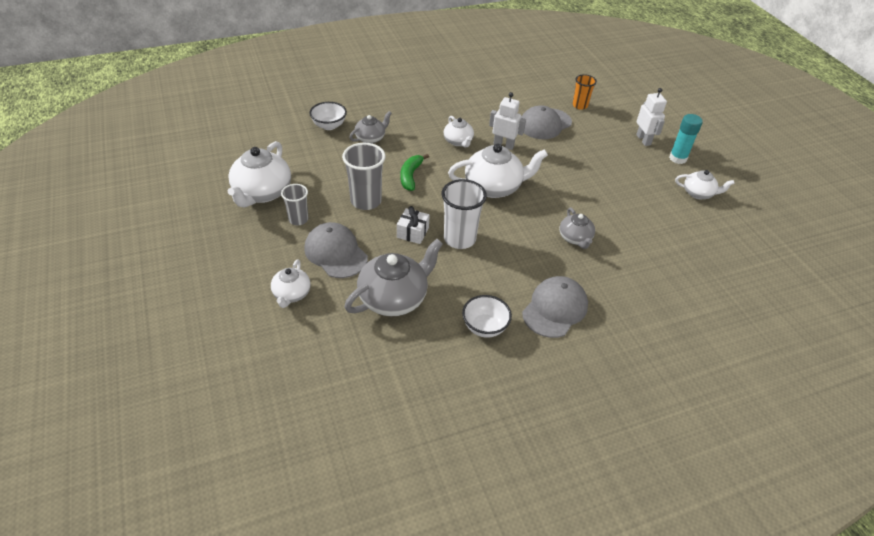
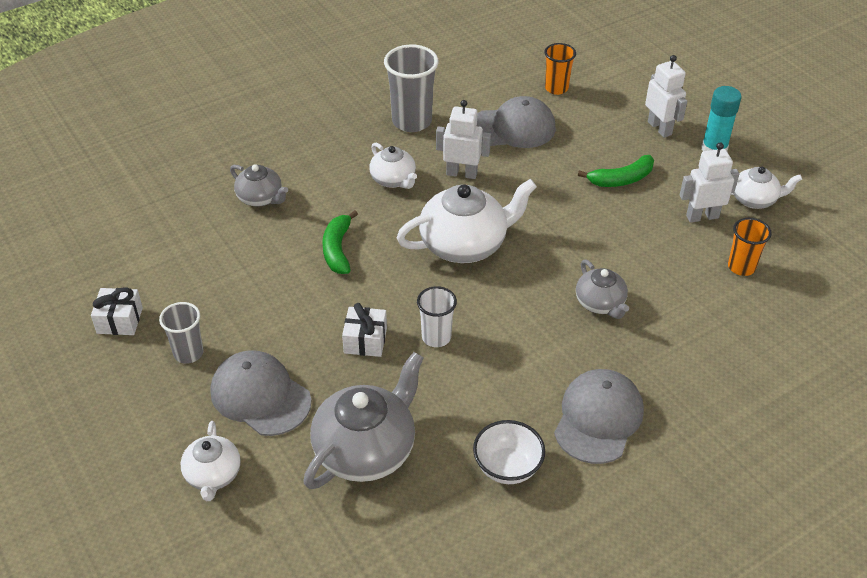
camera: 10 degrees left, 0 degrees up
(262, 193) = (120, 320): white teapot -> white gift
(329, 126) = (191, 189): white bowl -> none
(366, 201) = (282, 303): grey cup -> grey cup (412, 121)
(370, 138) = (260, 198): grey teapot -> grey teapot turned 90 degrees clockwise
(459, 239) = (436, 337): white cup -> white cup, size x0.61
(545, 124) = (513, 128): grey cap -> grey cap turned 135 degrees counterclockwise
(609, 166) = (621, 179): none -> green banana
(659, 197) = (702, 216): none -> white robot
(678, 233) = (741, 267): none -> orange cup

